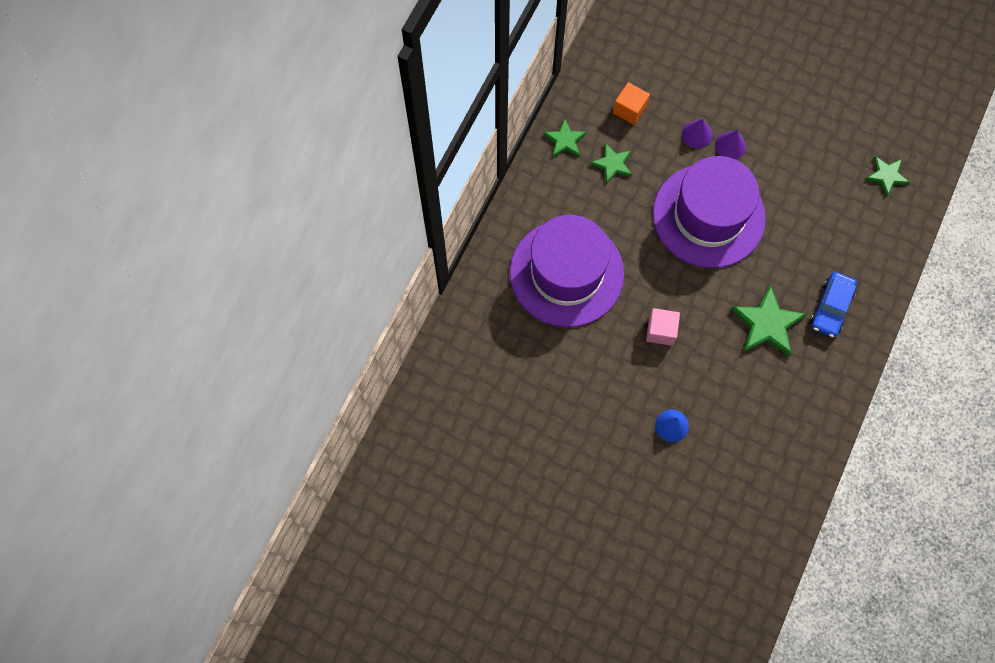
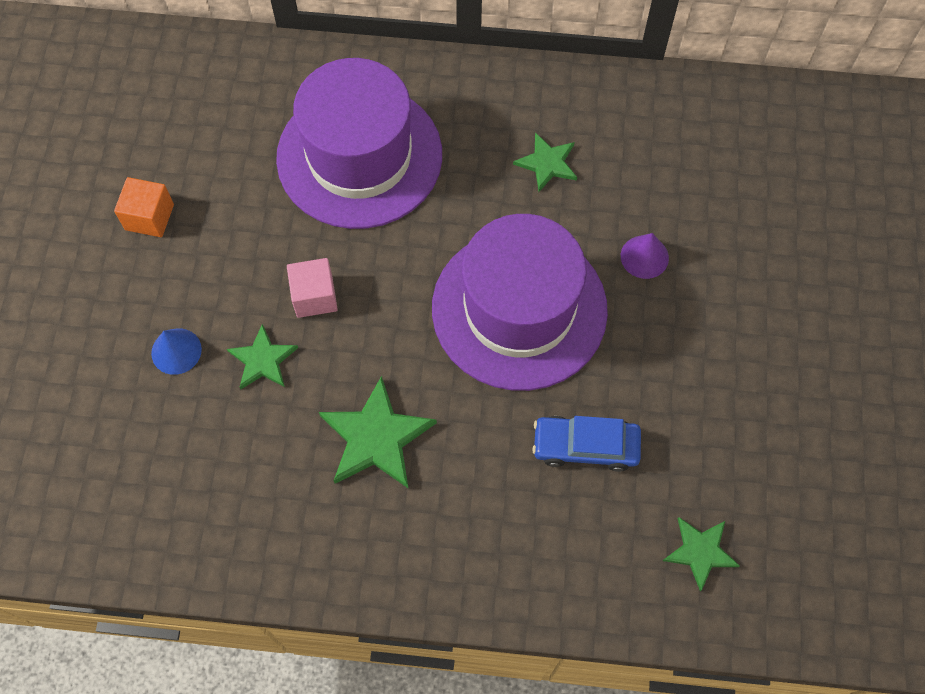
camera: 70 degrees right, 5 degrees down
(565, 140) = (558, 96): green star -> green star (263, 360)
(629, 110) = (642, 160): orange cube -> orange cube (149, 217)
(730, 145) = (647, 306): purple cone -> none
(831, 307) = (436, 524): blue car -> blue car (585, 446)

